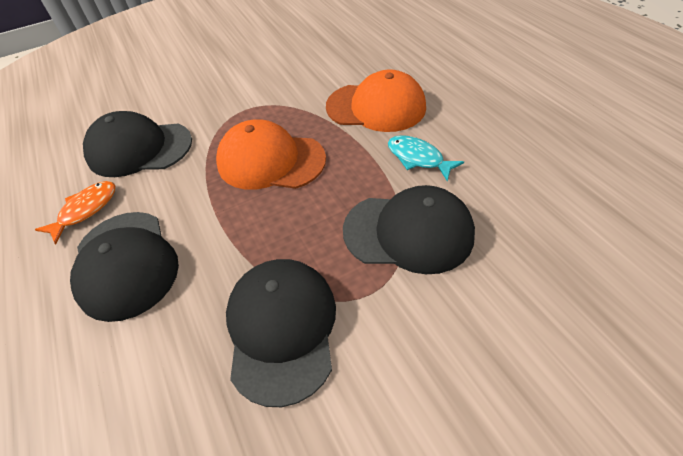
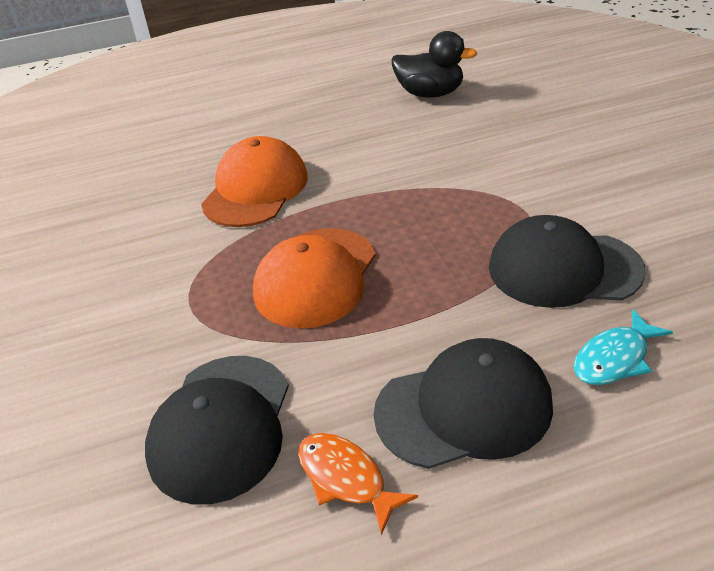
camera: 80 degrees left, 10 degrees down
(408, 232) = (458, 185): black cap -> none
(418, 158) = (358, 170): turquoise fish -> turquoise fish (615, 358)
(587, 188) = (430, 93): none -> black duck

